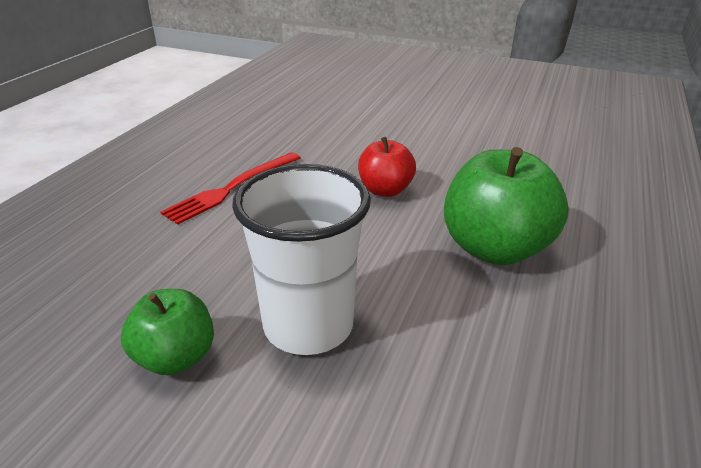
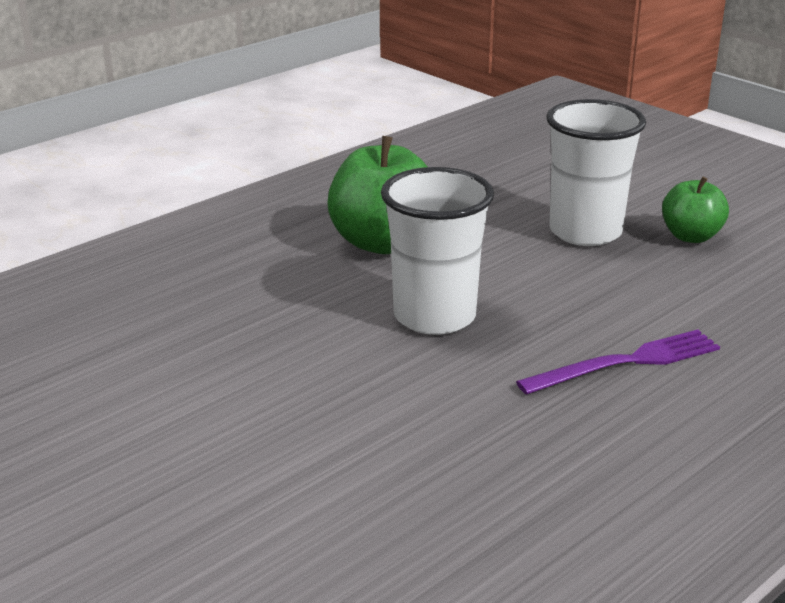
camera: 155 degrees left, 5 degrees down
(232, 188) = (626, 362): red fork -> purple fork
(385, 190) = (434, 316): red apple -> white cup

